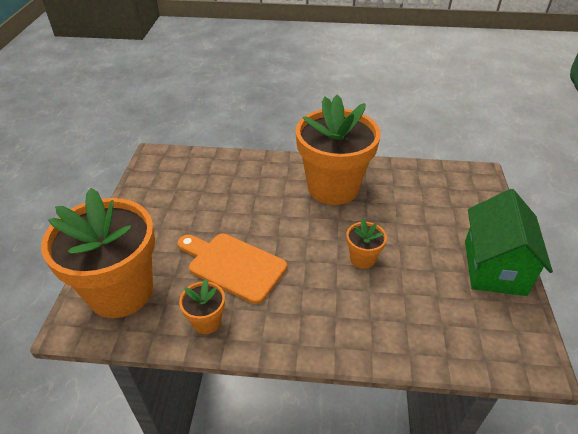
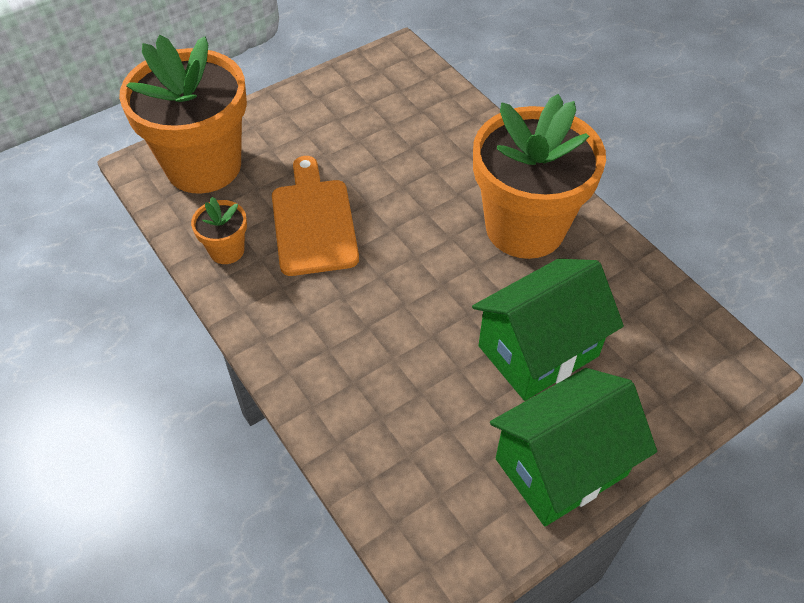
camera: 50 degrees right, 10 degrees up
(362, 259) = (435, 324): orange flower pot -> none
(415, 231) = (538, 351): none -> green house

